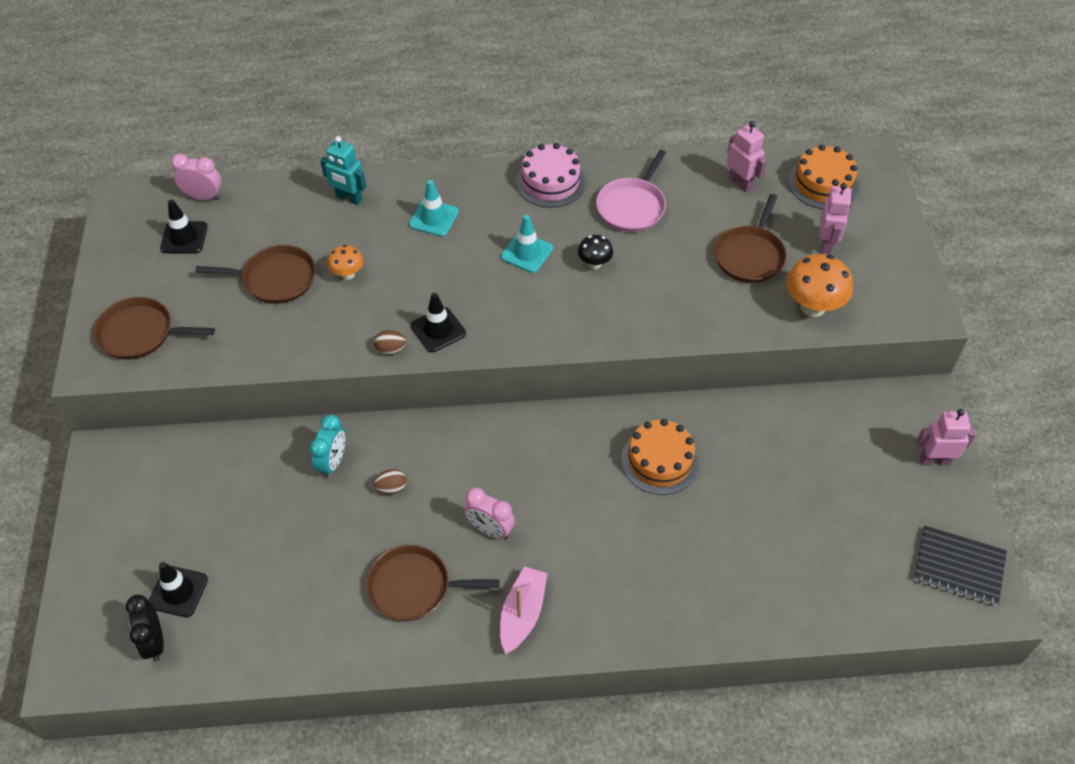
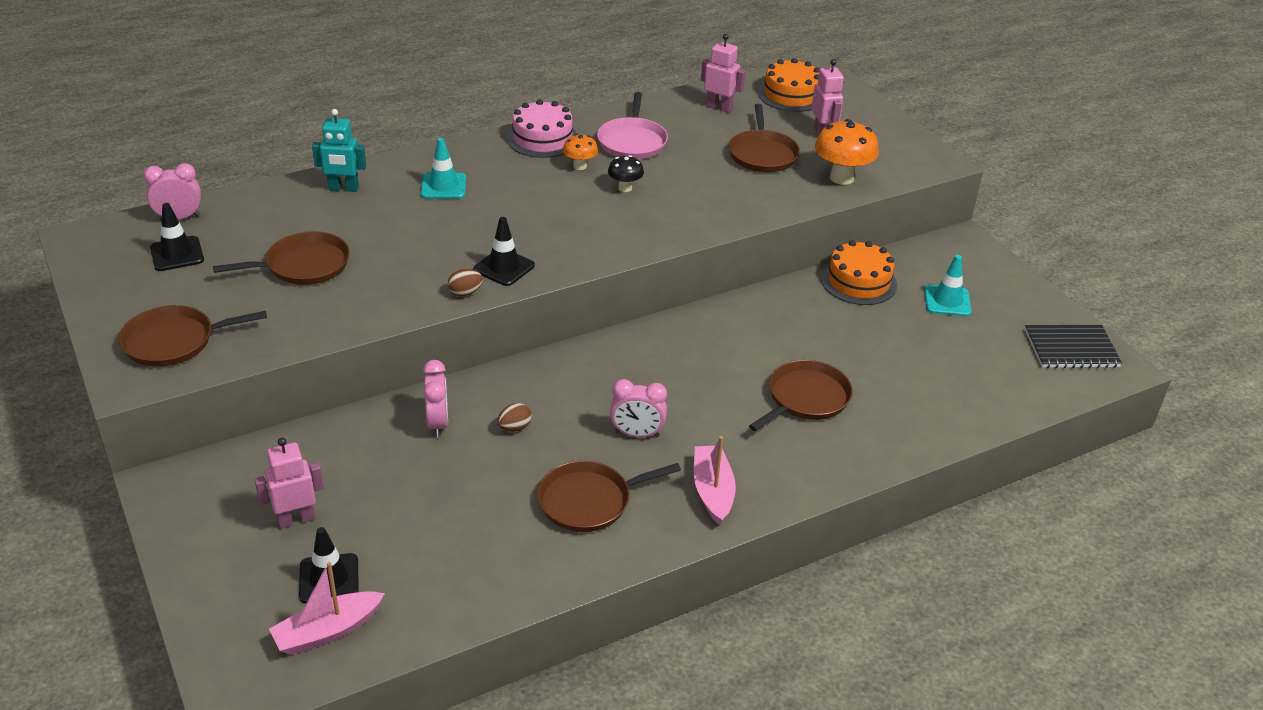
camera: 25 degrees left, 15 degrees down
(154, 642) = (327, 631): black clock -> pink boat
(332, 462) = (438, 423): turquoise clock -> pink clock
(348, 274) = (381, 246): orange mushroom -> orange mushroom (580, 166)
(527, 253) = (554, 193): turquoise traffic cone -> turquoise traffic cone (947, 301)
(660, 461) = (765, 340): orange cake -> orange cake (858, 282)
(660, 540) = (805, 398): none -> brown pan
(934, 460) = (1000, 281): pink robot -> pink robot (296, 519)

